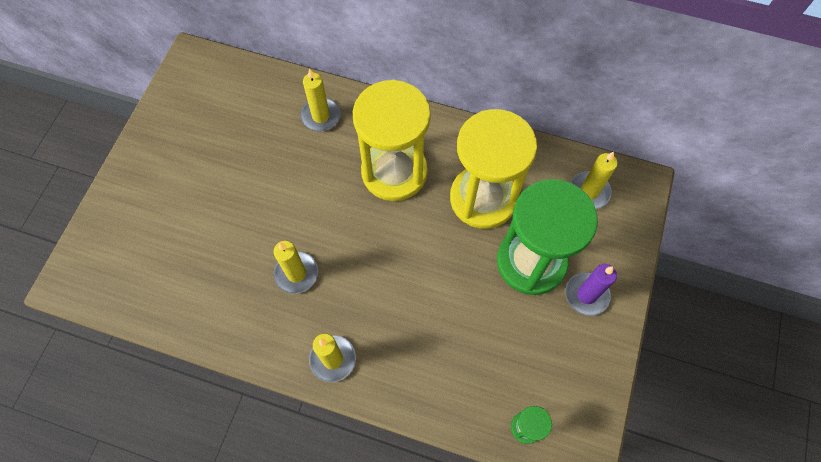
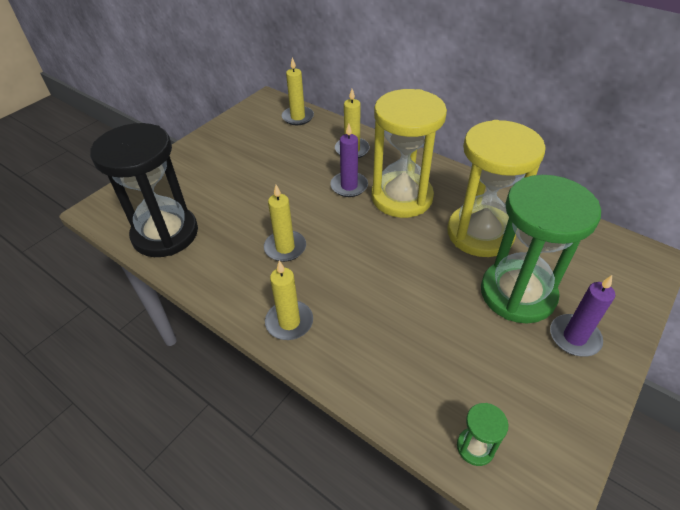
camera: 20 degrees right, 20 degrees down
(161, 293) = (165, 234): none -> black hourglass
(334, 171) = (349, 186): none -> purple candle
(589, 192) = (592, 252): yellow candle -> yellow candle (298, 117)

